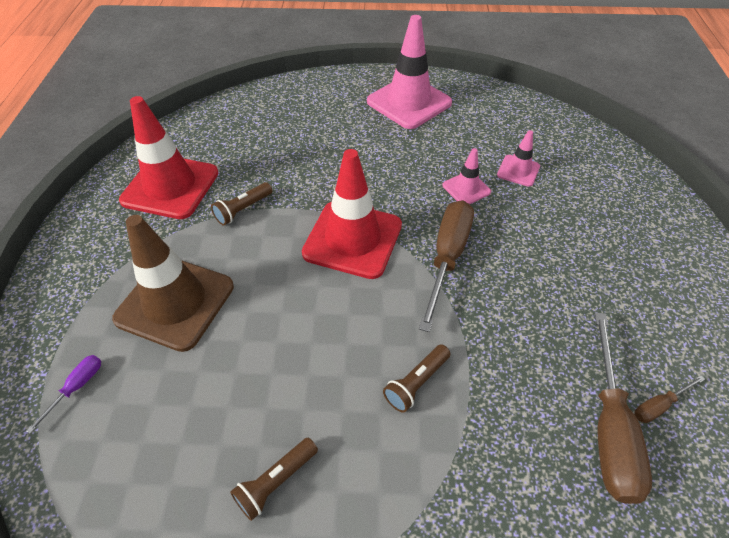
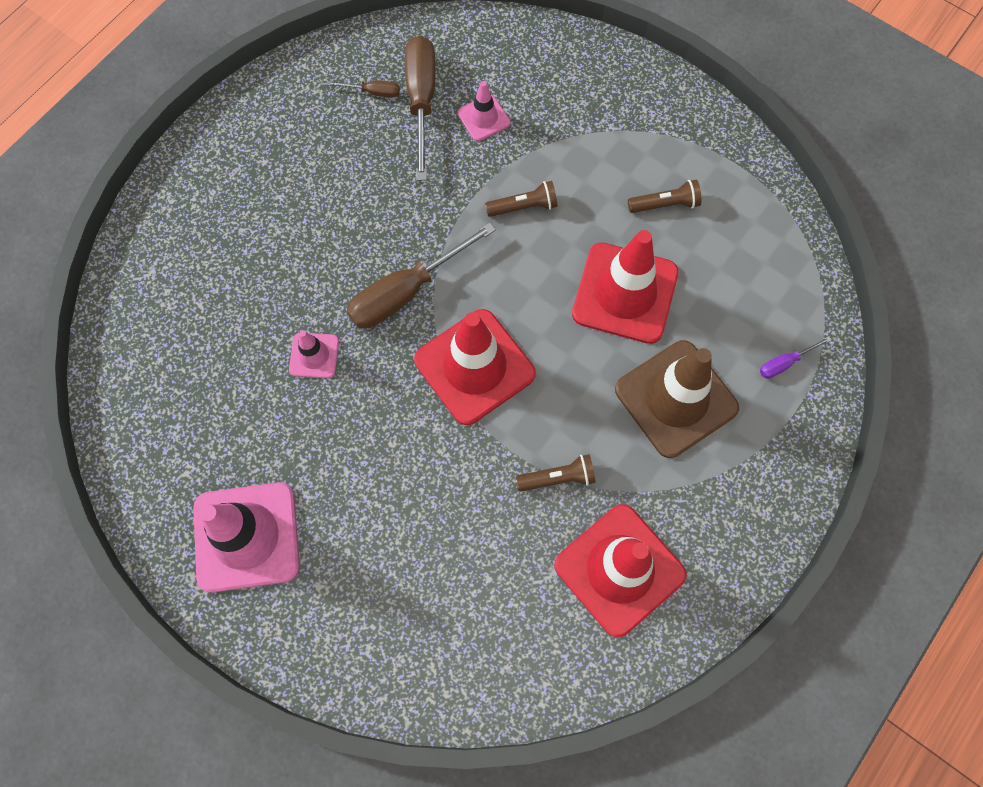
camera: 145 degrees left, 20 degrees up
(266, 361) = (625, 293): none -> red traffic cone
(518, 171) = (239, 343): pink traffic cone -> pink traffic cone (483, 118)
(609, 429) = (421, 101): brown screwdriver -> brown screwdriver turned 45 degrees counterclockwise

